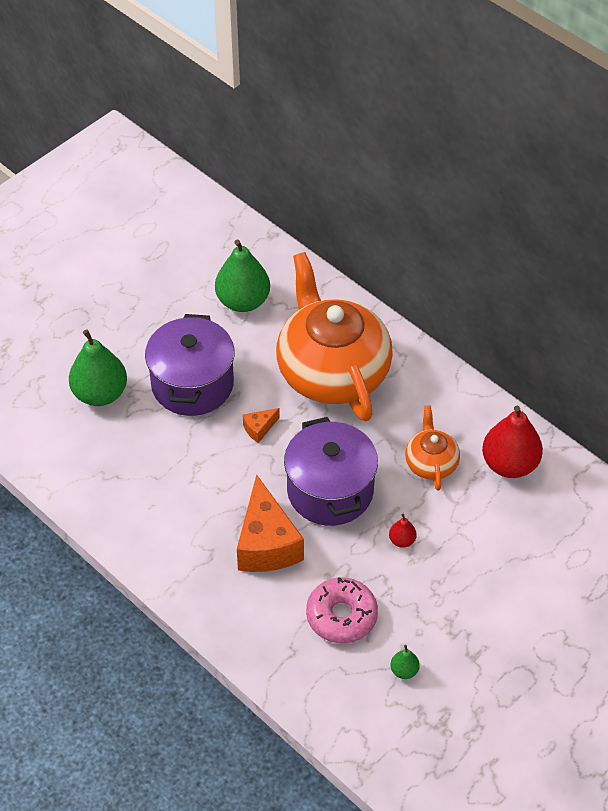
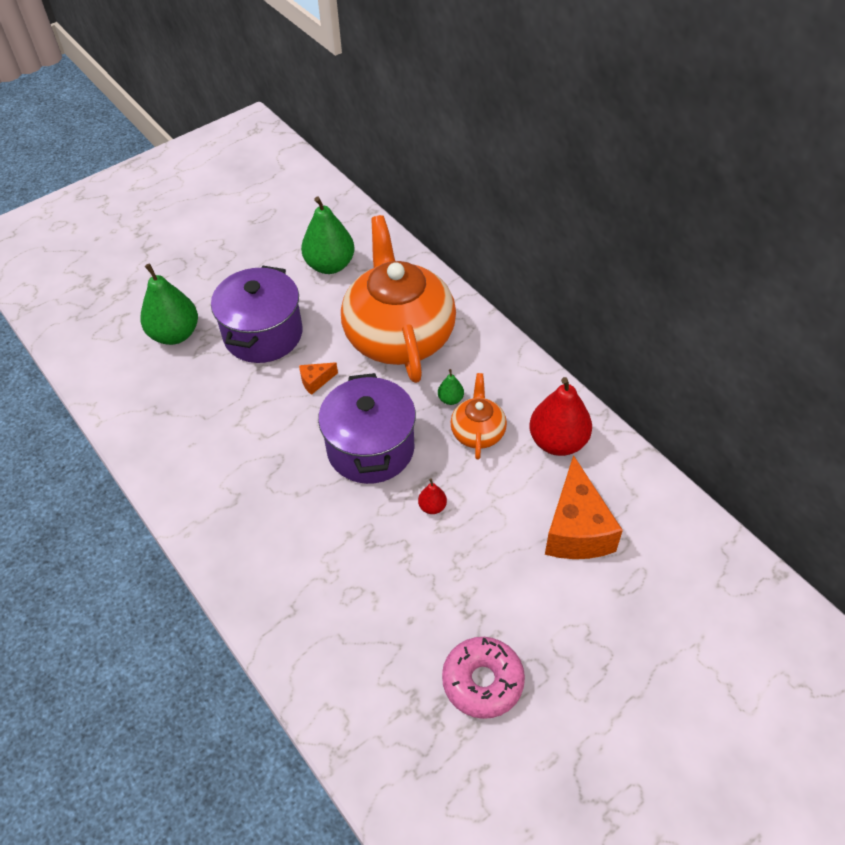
camera: 10 degrees right, 0 degrees up
(266, 543) = (294, 494): orange cheese -> orange cheese (576, 529)
(341, 616) = (352, 579): pink donut -> pink donut (482, 681)
(404, 670) = (405, 647): green pear -> green pear (450, 399)

